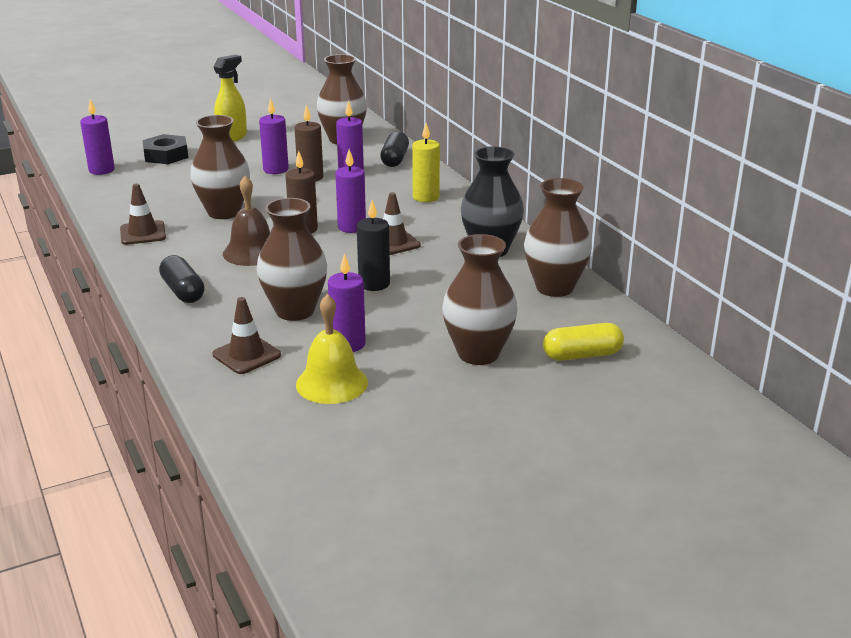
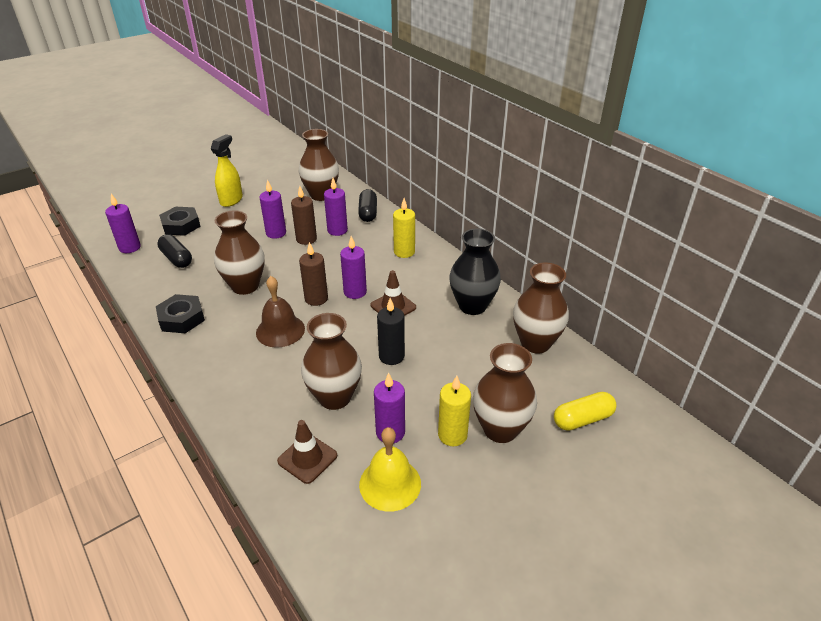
camera: 10 degrees left, 10 degrees up
(143, 233) = (181, 318): brown traffic cone -> black nut
(183, 291) = (232, 385): black capsule -> black capsule (177, 258)
(419, 353) = (452, 435): none -> yellow candle

